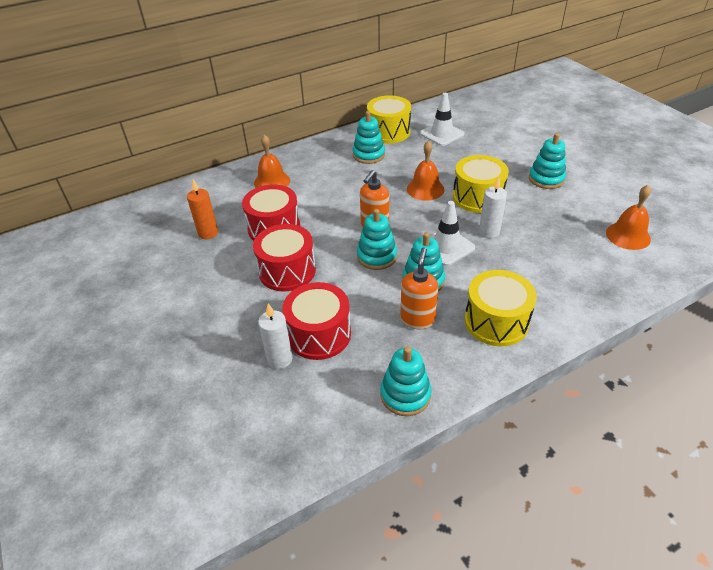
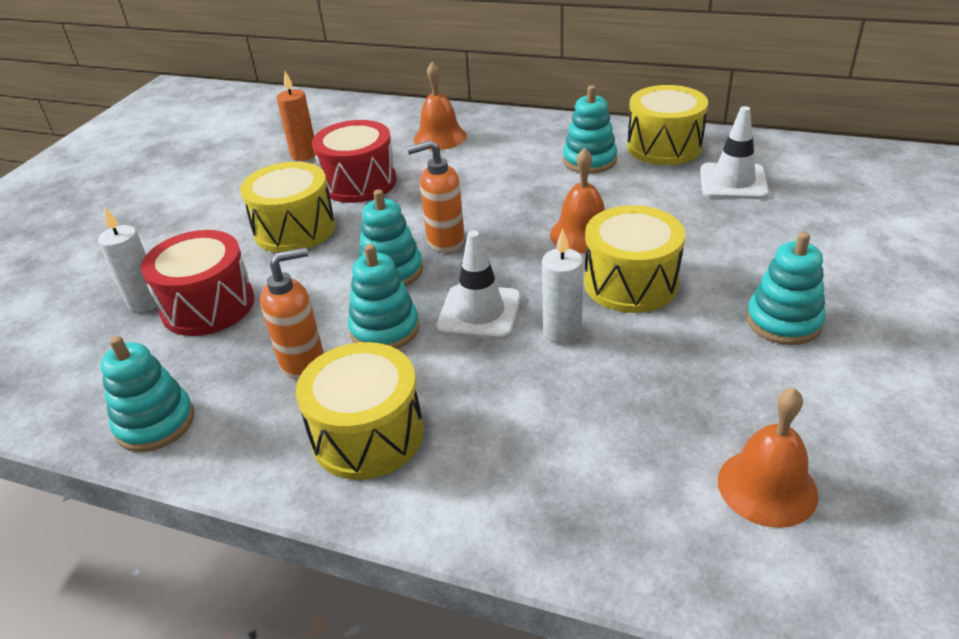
camera: 50 degrees right, 5 degrees down
(287, 271) = (295, 229): red drum -> yellow drum

